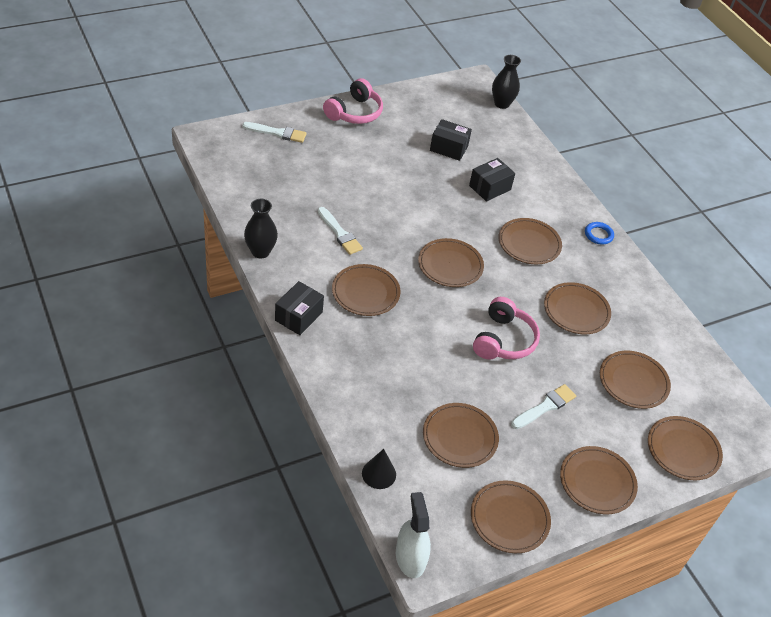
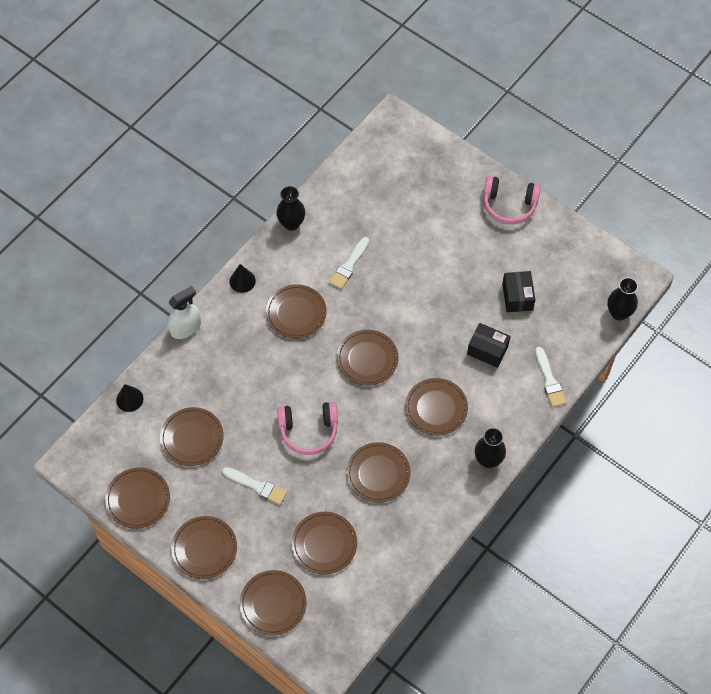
camera: 70 degrees right, 15 degrees up
(277, 133) = (437, 164): white brush -> white brush (549, 380)
(298, 316) = (242, 281): black box -> black cone
(410, 557) = (72, 448): white spray bottle -> white spray bottle (185, 328)
(598, 235) = (488, 460): blue ring -> black vase

